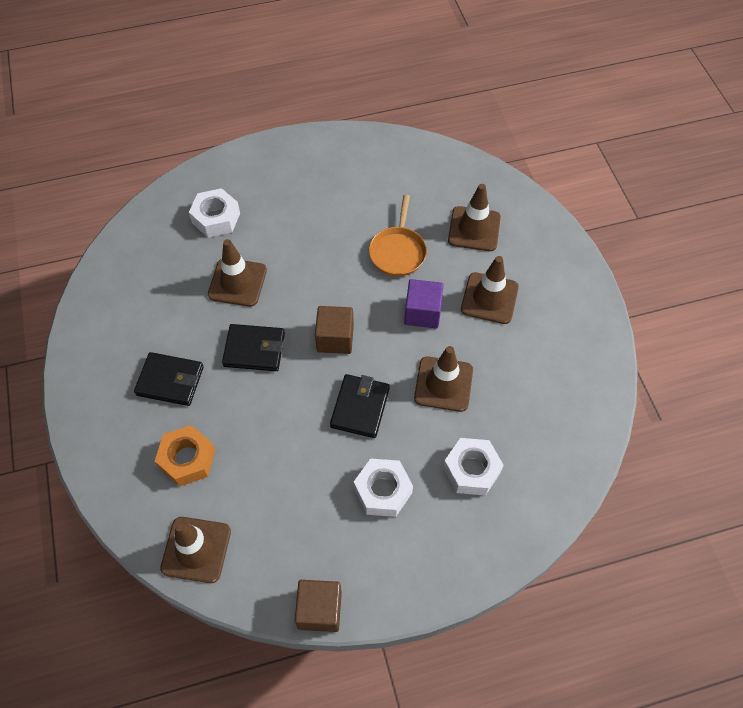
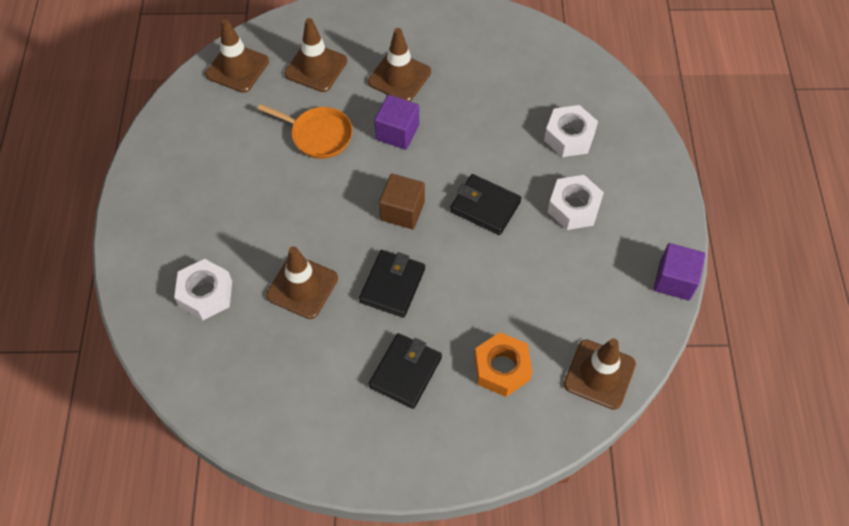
camera: 75 degrees left, 0 degrees up
(320, 610) = (674, 280): brown cube -> purple cube
(443, 384) = (479, 135): brown traffic cone -> brown traffic cone (237, 68)

